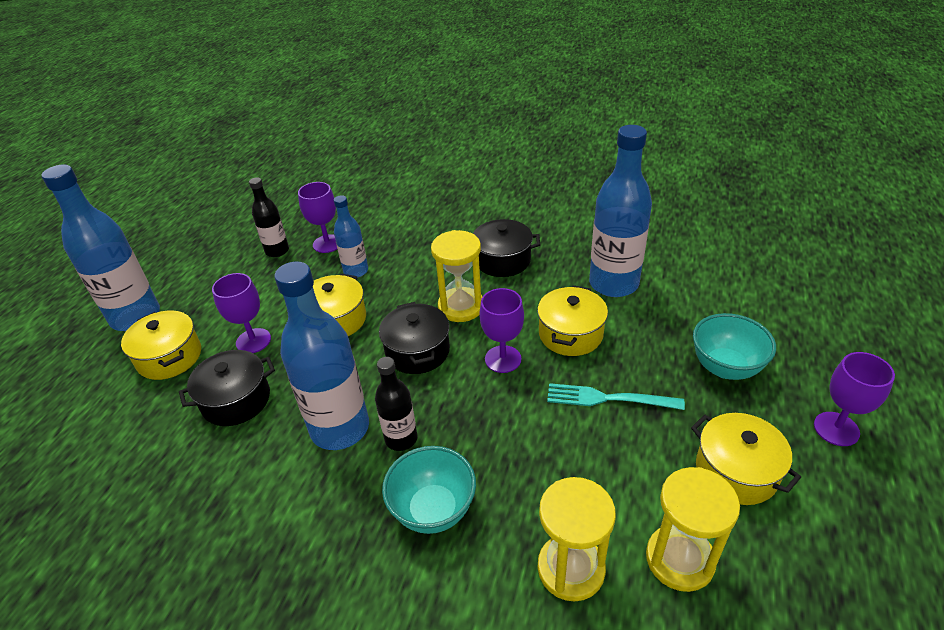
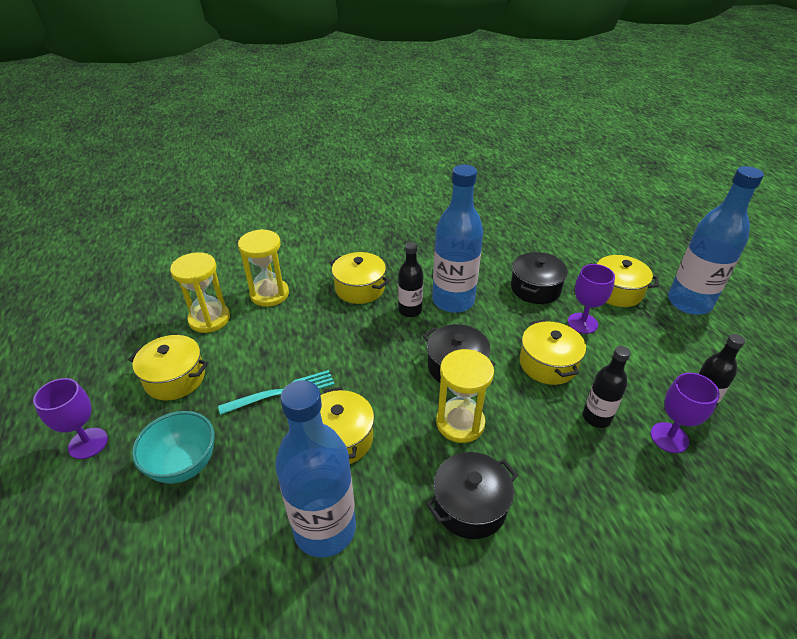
camera: 145 degrees right, 0 degrees up
(356, 271) = (596, 417): blue bottle -> black bottle
(433, 510) = (360, 288): turquoise bowl -> yellow pot
(503, 359) = (384, 389): purple goblet -> none

